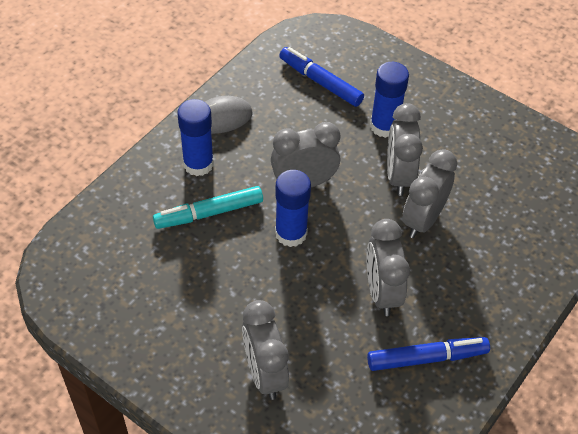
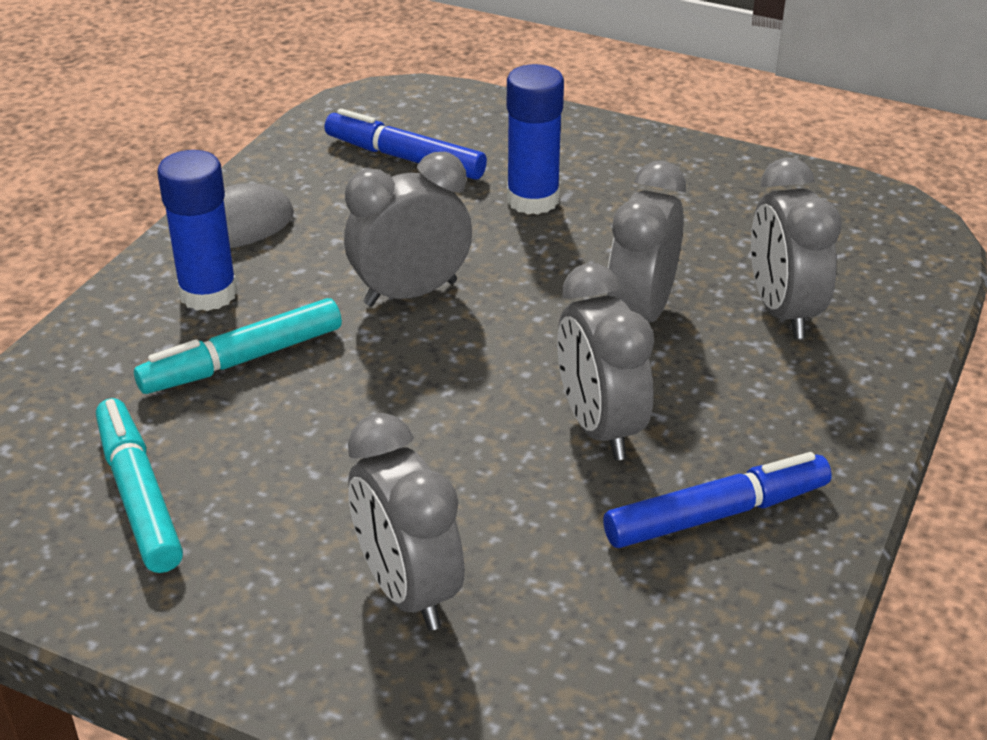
camera: 10 degrees left, 15 degrees down
(146, 291) = (139, 495): none -> turquoise marker
(291, 233) = (405, 367): blue glue stick -> none
(399, 176) = (578, 261): grey clock -> grey clock (783, 312)

